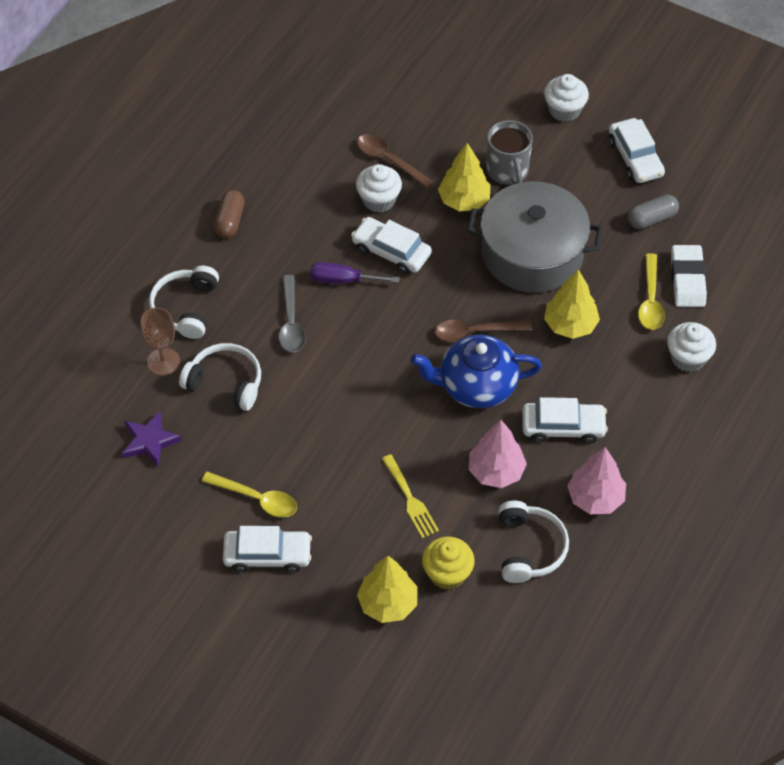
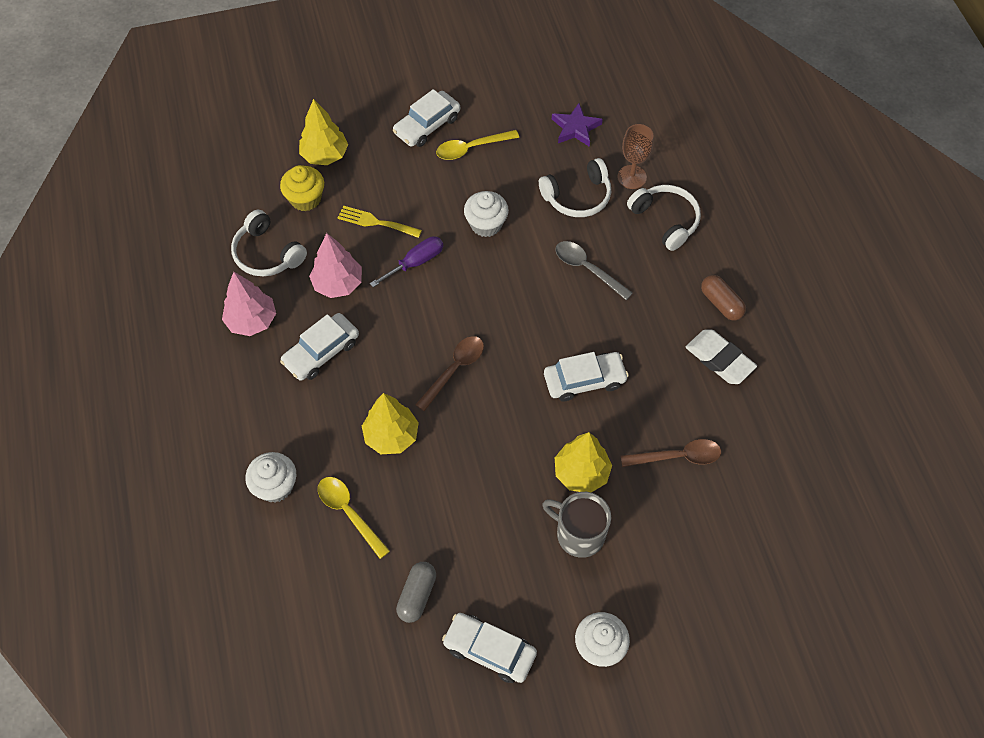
camera: 135 degrees right, 5 degrees up
(343, 280) = (590, 328): purple screwdriver -> purple screwdriver (416, 262)
(379, 200) = (643, 415): white cupcake -> white cupcake (486, 224)
(476, 386) = (412, 331): blue teapot -> none
(532, 253) = (481, 473): grey pot -> none
(687, 279) = (335, 560): white eraser -> white eraser (719, 359)

